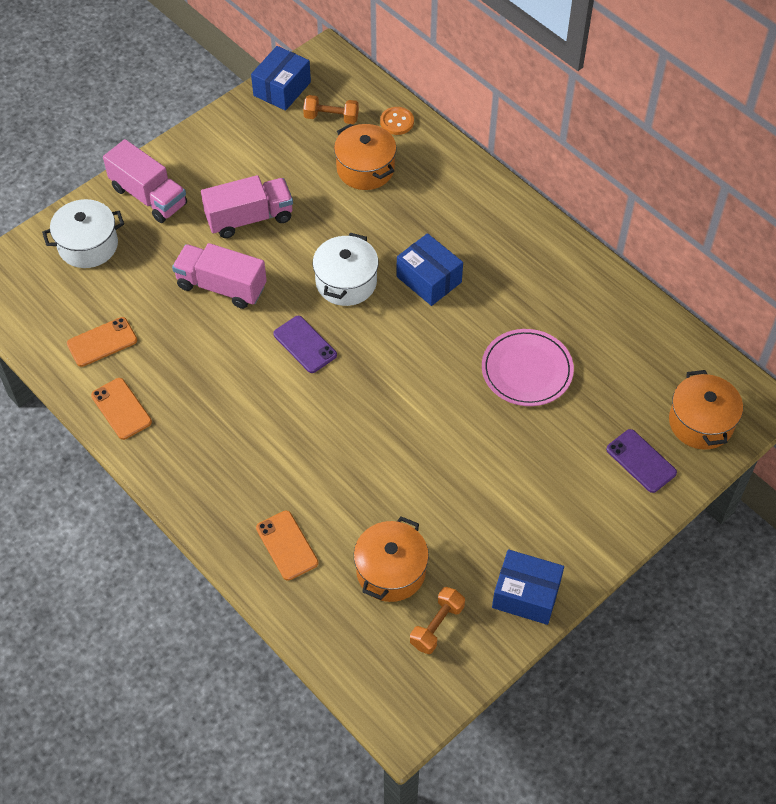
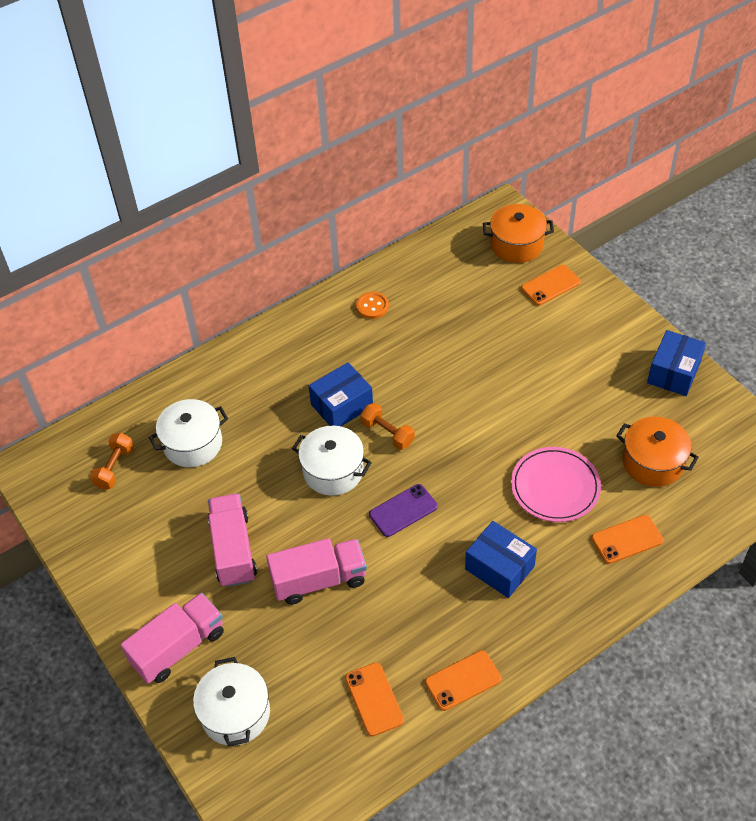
camera: 80 degrees left, 5 degrees down
(221, 286) = (319, 580): pink truck -> pink truck turned 135 degrees counterclockwise
(282, 89) = (58, 509): blue box -> blue box (499, 568)
(365, 169) = (193, 444): orange pot -> white pot
(397, 122) = (138, 413): orange button -> orange button (372, 306)
(437, 626) = (704, 435): orange dumbbell -> orange dumbbell (387, 433)
(527, 370) = (453, 346): pink plate -> pink plate (555, 487)
(641, 461) = (550, 285): purple phone -> orange phone

